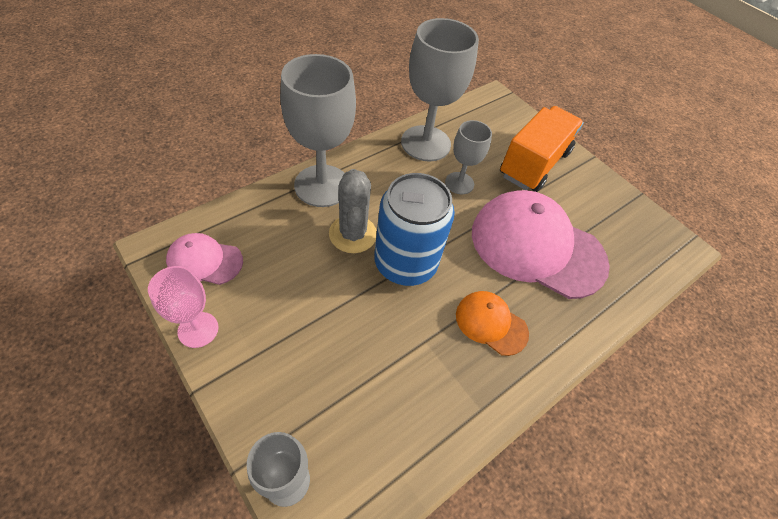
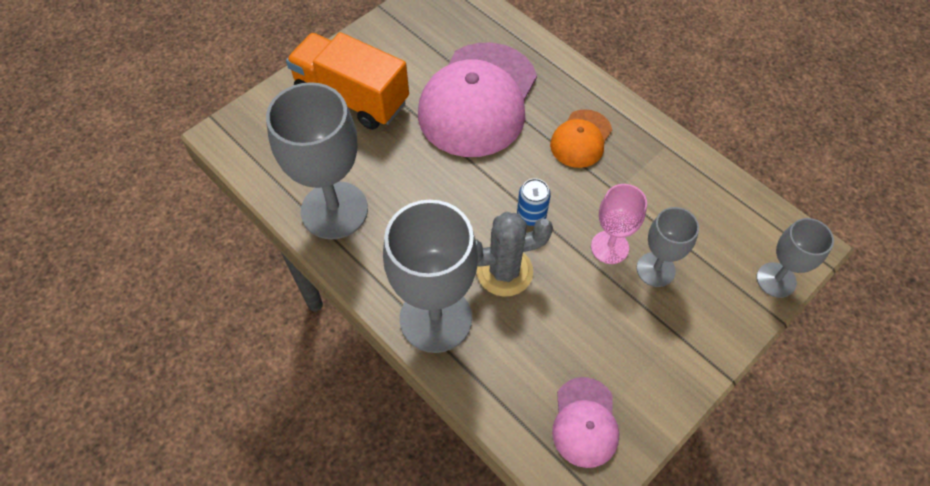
camera: 90 degrees left, 5 degrees up
(198, 329) = (670, 398): pink goblet -> pink goblet (609, 247)
(405, 263) = (531, 215): blue can -> blue can, size x0.43
(459, 183) = (399, 170): grey goblet -> grey goblet (655, 269)

